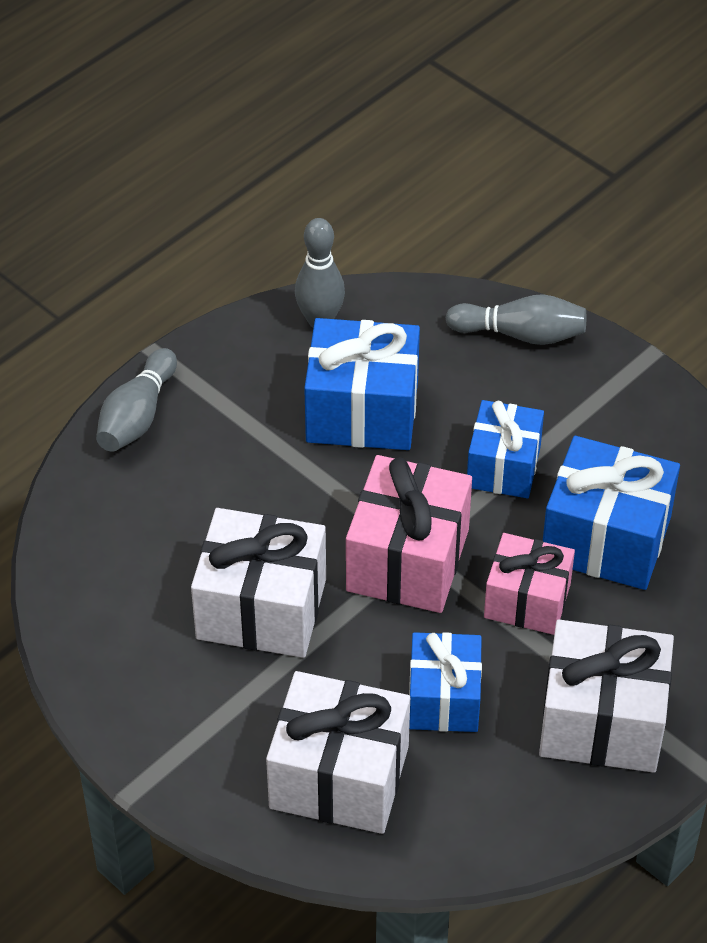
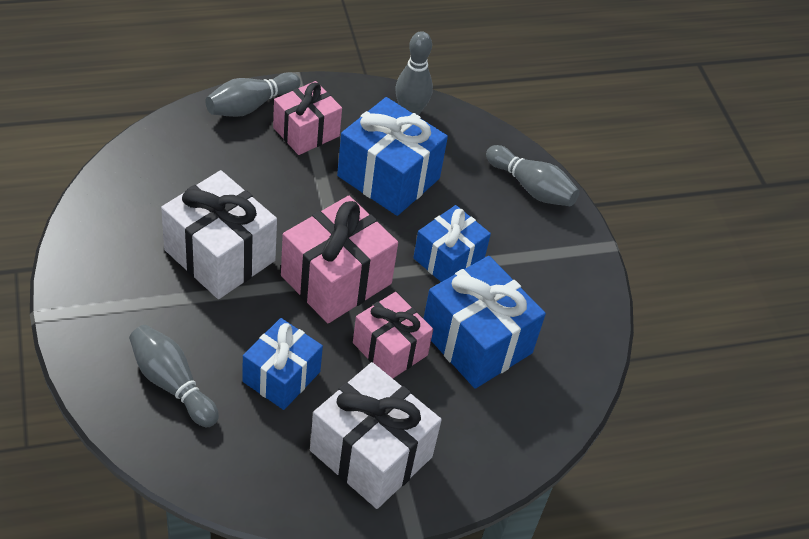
camera: 25 degrees right, 0 degrees up
(227, 411) = (306, 132): none -> pink gift
(339, 777) = (172, 383): white gift -> grey bowling pin

